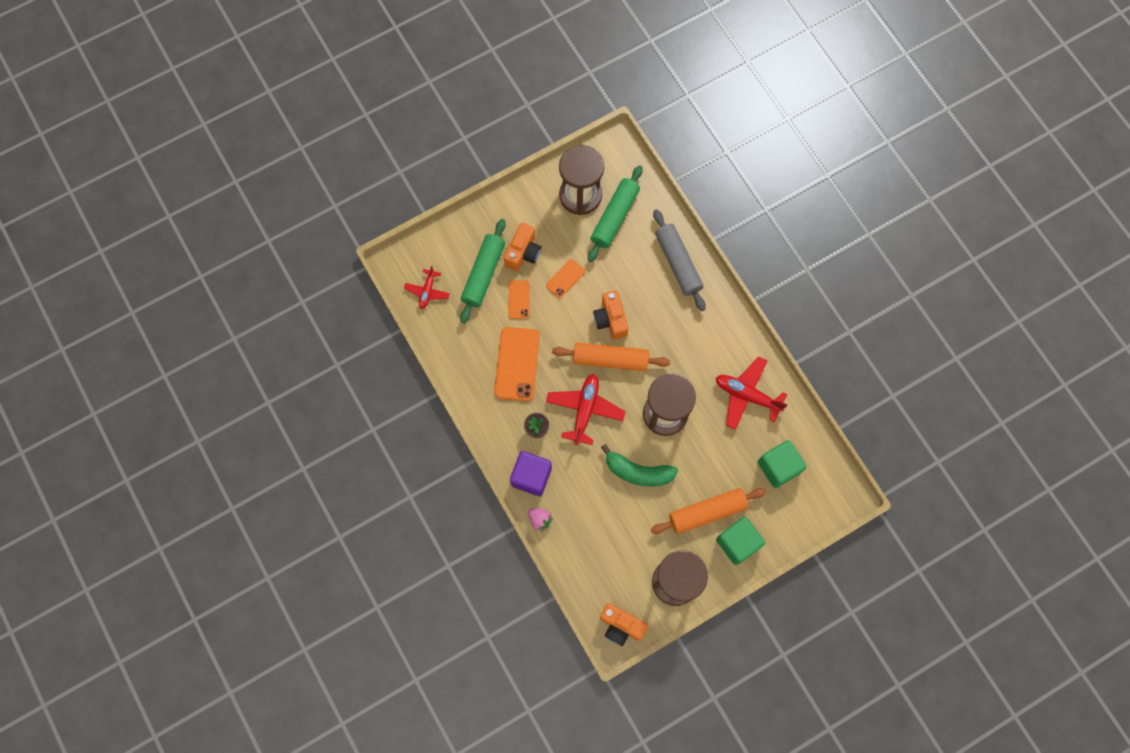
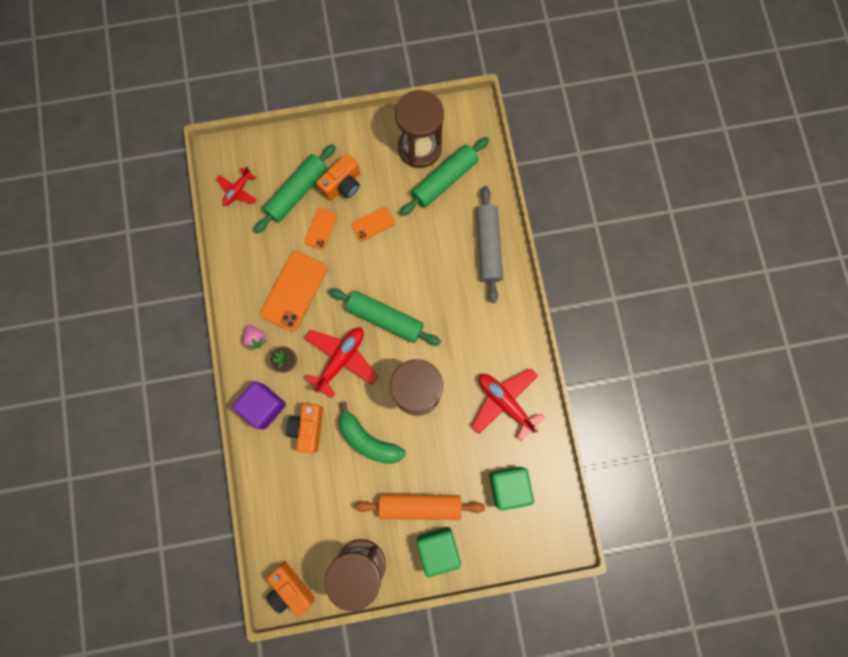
camera: 20 degrees right, 5 degrees up
(539, 520) = (254, 452): pink strawberry -> pink strawberry (255, 338)
(610, 320) = (401, 279): orange camera -> orange camera (308, 428)
(610, 359) = (385, 318): orange rolling pin -> green rolling pin

